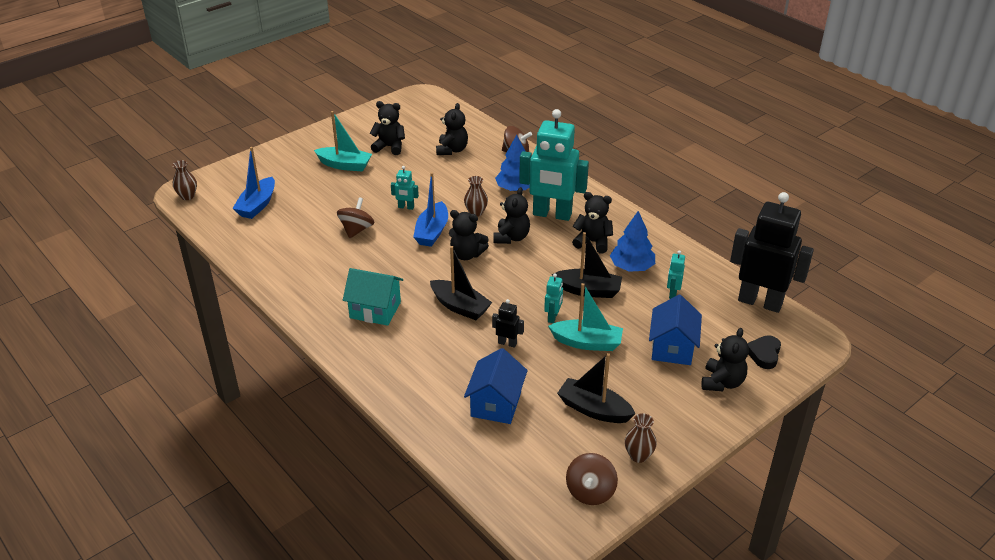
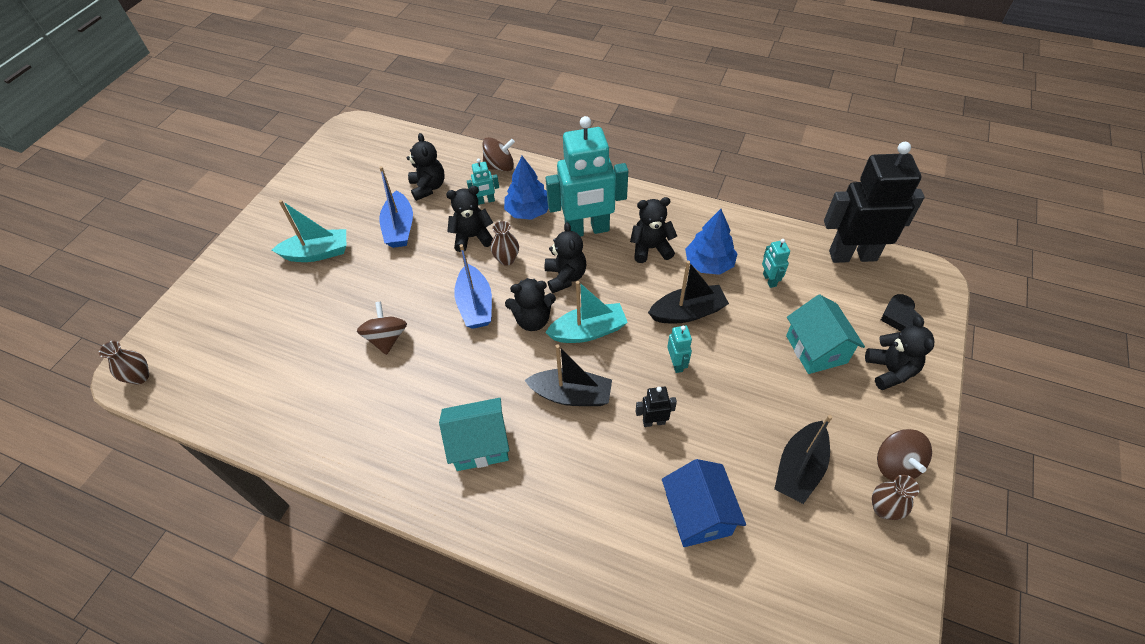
camera: 25 degrees left, 15 degrees up
(257, 205) = (242, 353): blue boat -> blue boat (399, 228)
(389, 147) = (355, 209): black teddy bear -> black teddy bear (472, 237)
(406, 207) = (425, 283): turquoise robot -> turquoise robot (486, 201)
(587, 342) = (732, 381): turquoise boat -> turquoise boat (588, 331)
(590, 492) = (873, 586): brown spinning top -> brown spinning top (896, 464)
(593, 409) = (799, 468): black boat -> black boat turned 60 degrees counterclockwise
(672, 348) = (816, 349): blue house -> turquoise house

